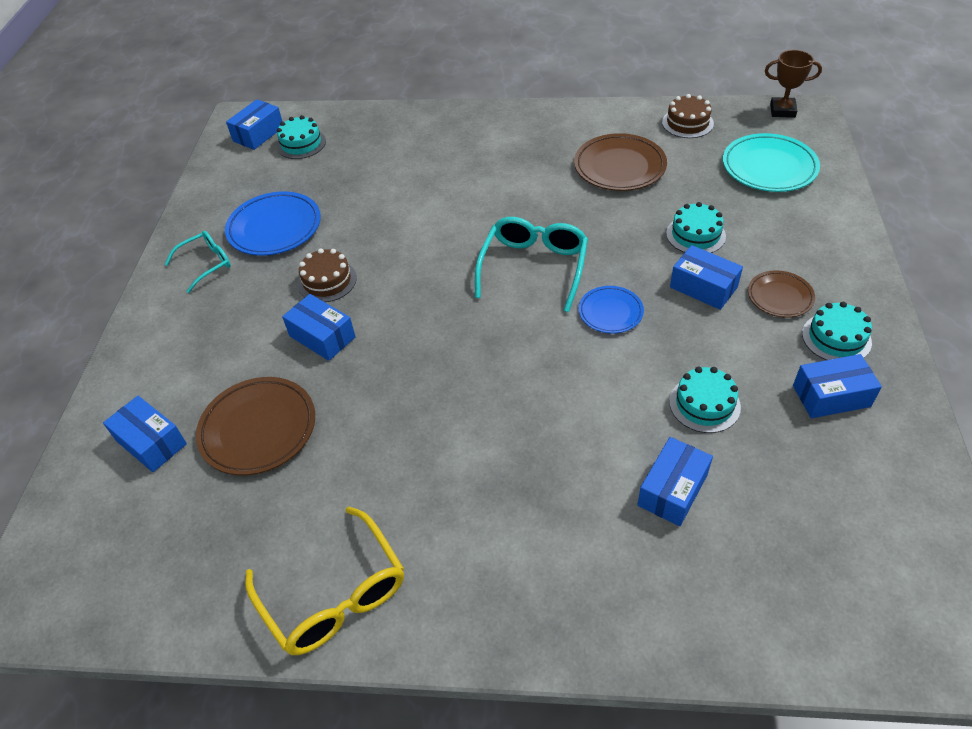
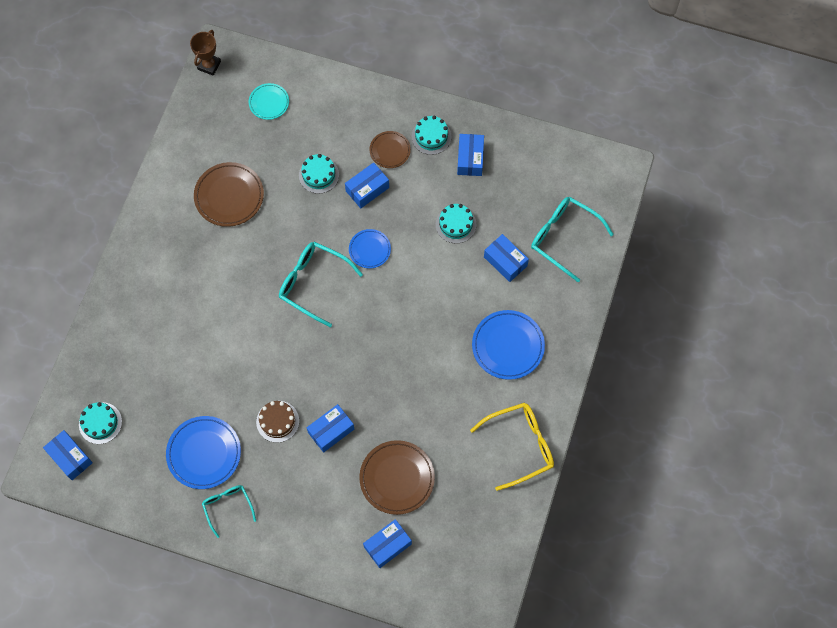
camera: 80 degrees left, 20 degrees up
(516, 531) = (508, 346): none -> blue plate
(687, 123) = (196, 132): brown cake -> none
(766, 576) = (563, 238): none -> turquoise glasses
(769, 167) = (269, 102): turquoise plate -> turquoise plate, size x0.60

